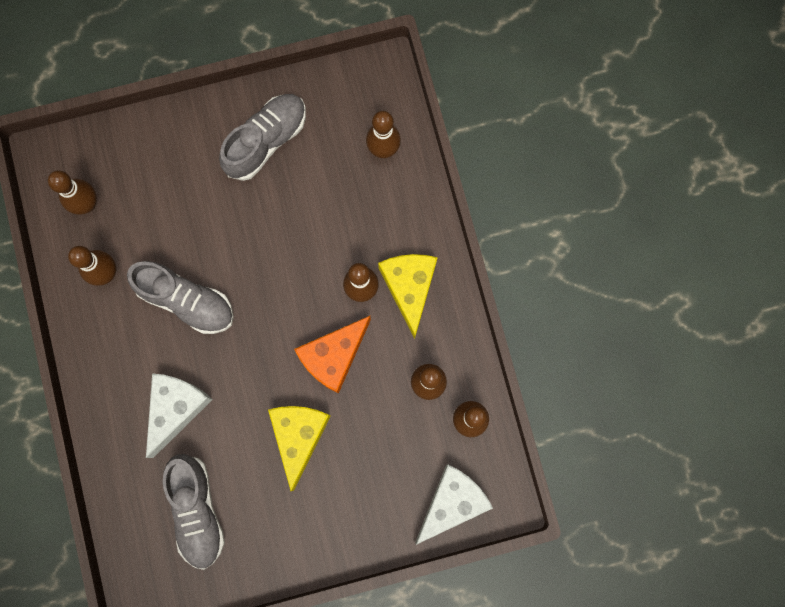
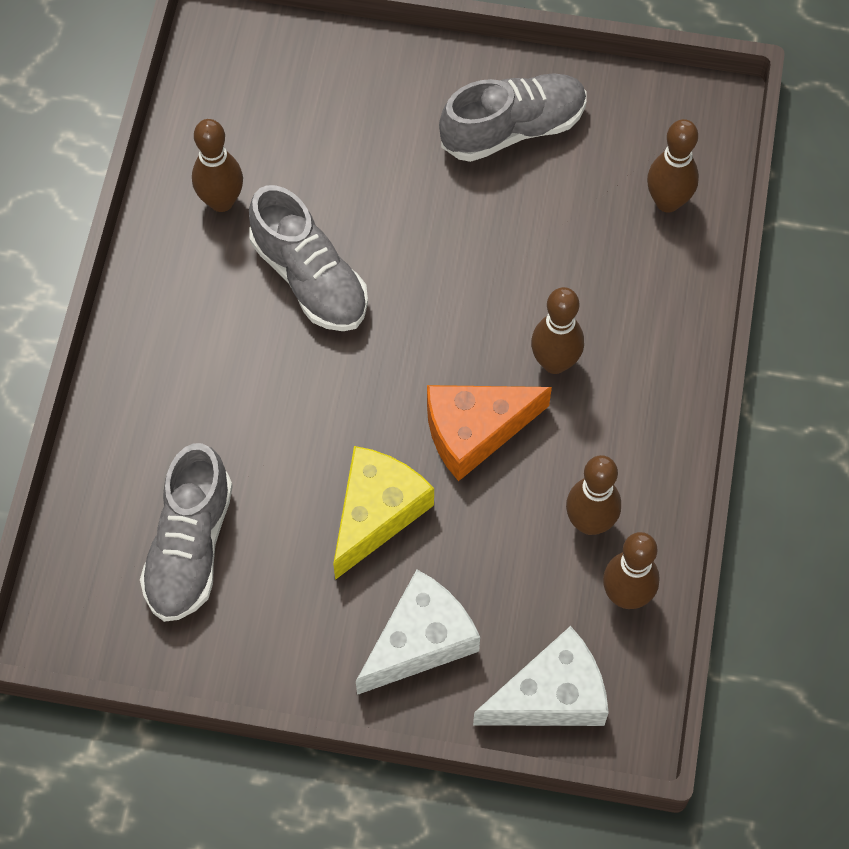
camera: 25 degrees right, 15 degrees down
(87, 204) = (239, 110): brown bowling pin -> none
(176, 408) = (228, 405): white cheese -> white cheese (420, 641)
(409, 288) = (622, 388): yellow cheese -> none

